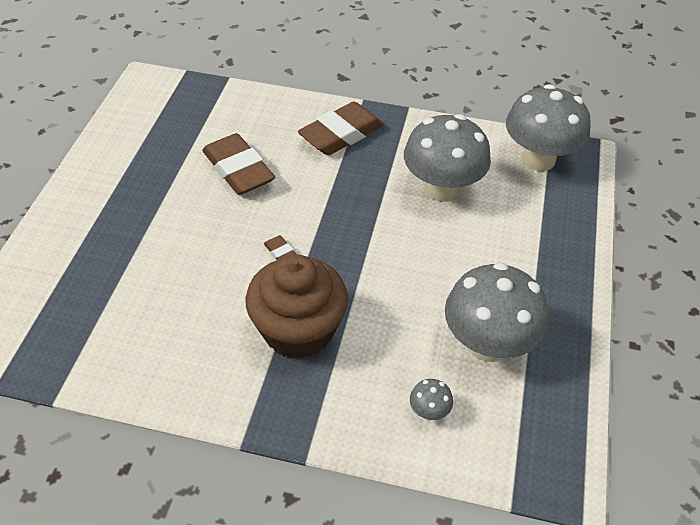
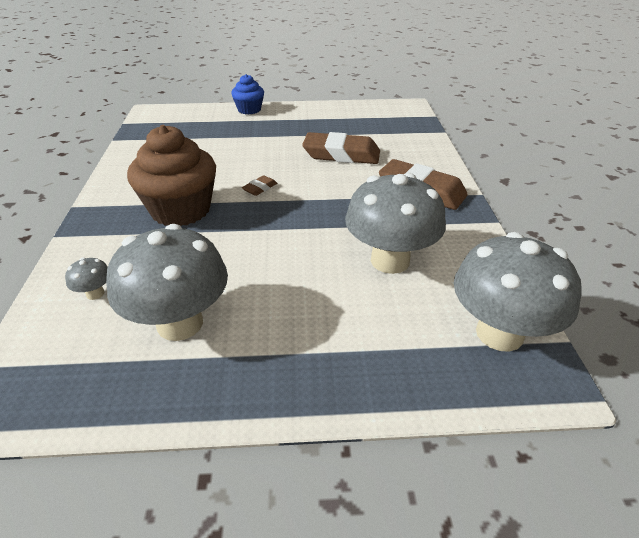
camera: 75 degrees right, 10 degrees down
(51, 228) = (249, 110): none -> blue cupcake
(238, 170) = (341, 155): brown eraser -> brown eraser turned 60 degrees clockwise

